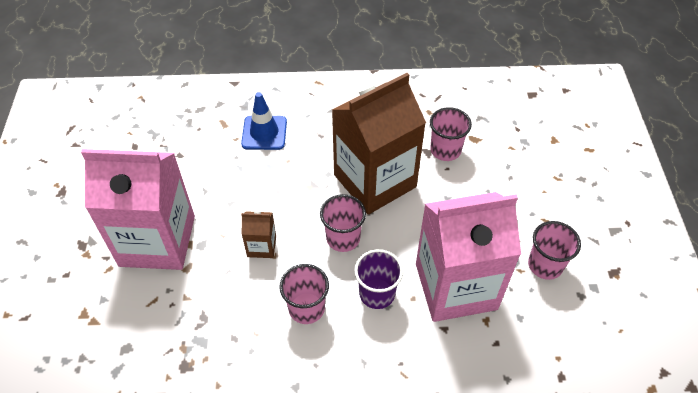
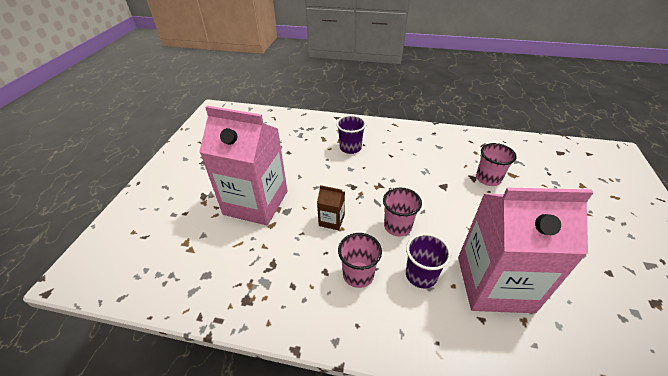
camera: 15 degrees right, 10 degrees down
(264, 133) = (350, 148): blue traffic cone -> purple cup
(375, 181) = (428, 190): brown carton -> none
(545, 265) = (582, 282): pink cup -> none

